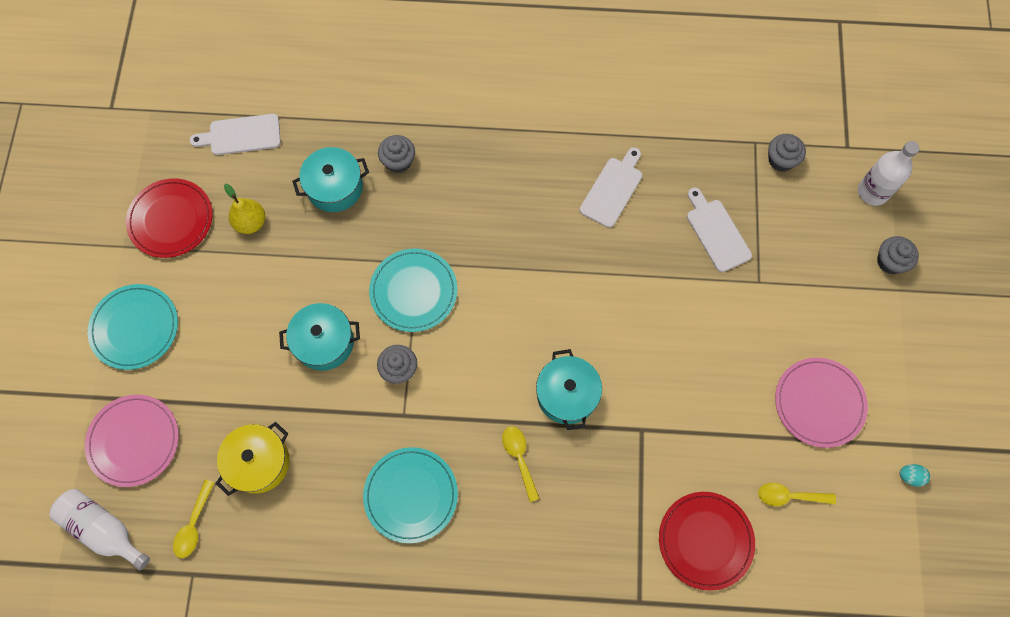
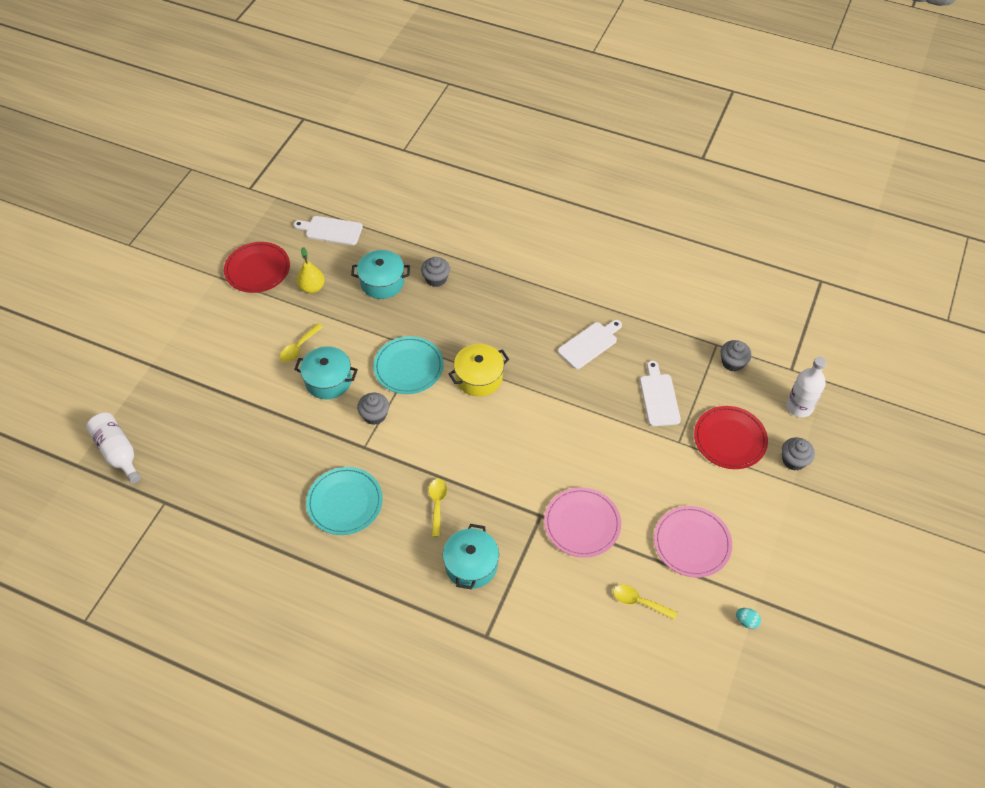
camera: 20 degrees right, 15 degrees down
(134, 441) = (165, 402): pink plate -> pink plate (582, 524)
(135, 328) = (200, 330): turquoise plate -> none
(194, 525) = (181, 470): yellow spoon -> yellow spoon (299, 347)
(259, 462) = (245, 444): yellow pot -> yellow pot (479, 378)
(567, 395) = (493, 472): turquoise pot -> turquoise pot (471, 565)
(705, 540) = (557, 610): red plate -> red plate (730, 439)

